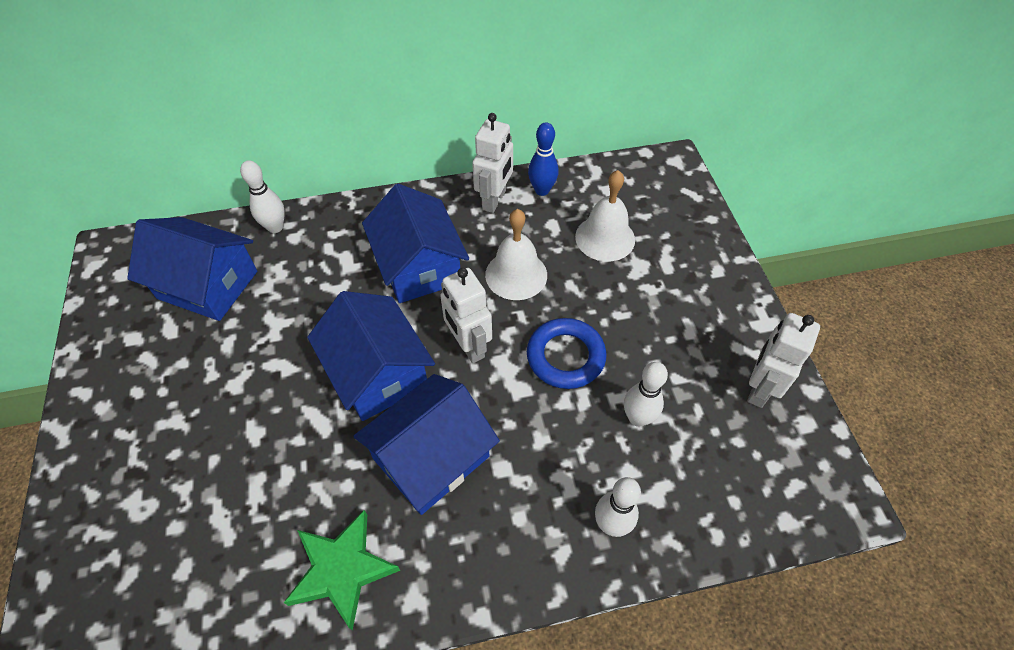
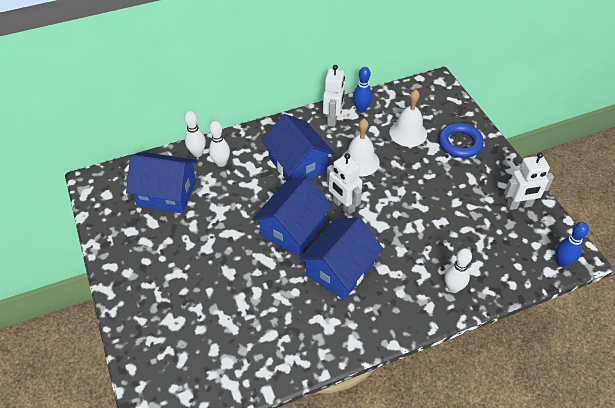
camera: 10 degrees left, 5 degrees down
(342, 569) = (307, 334): green star -> none
(378, 373) = (293, 228): blue house -> blue house turned 75 degrees clockwise
(565, 356) = (403, 204): blue ring -> blue ring (460, 143)
(637, 418) = (453, 231): white bowling pin -> white bowling pin (221, 163)
(759, 388) = (519, 205): white robot -> white robot turned 120 degrees counterclockwise
(814, 507) = (562, 262): none -> blue bowling pin

